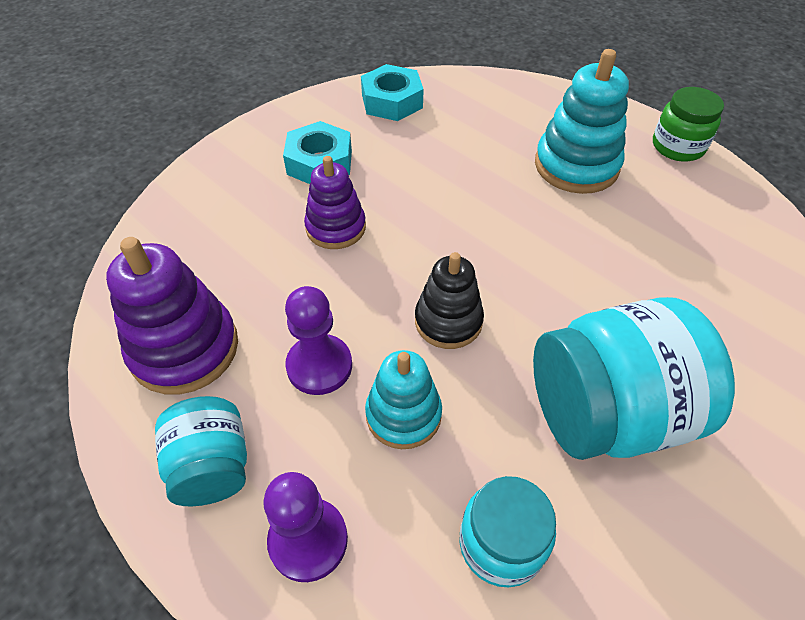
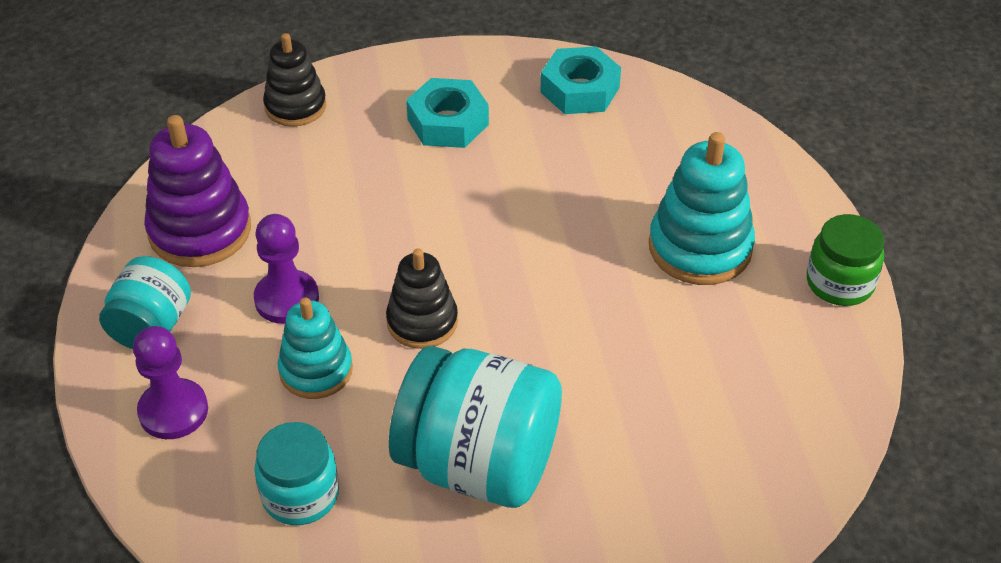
camera: 35 degrees right, 5 degrees down
(183, 205) = (295, 106): none -> black stacking toy
(336, 227) = (405, 192): purple stacking toy -> none

